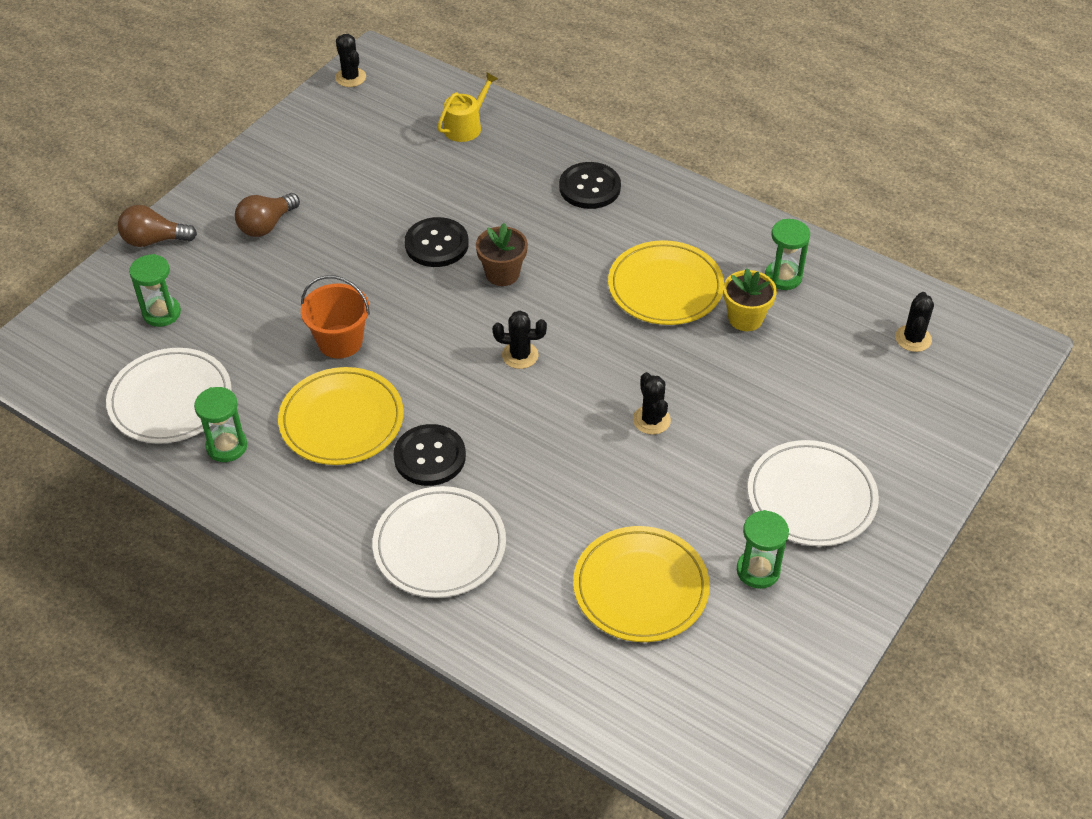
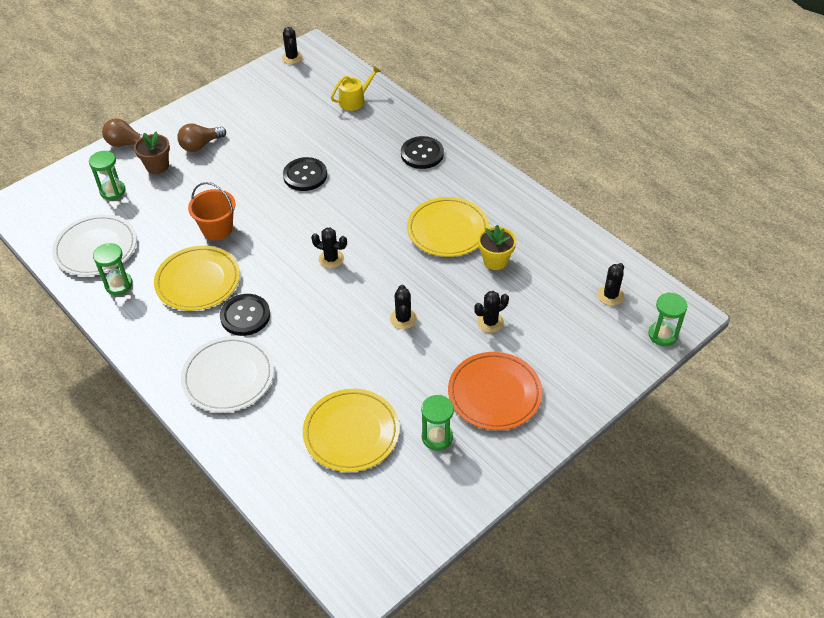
camera: 15 degrees right, 0 degrees up
(502, 274) = (341, 202): brown flower pot -> brown flower pot (157, 166)
(770, 403) = (490, 322): none -> black cactus
(783, 277) = (533, 237): green hourglass -> green hourglass (662, 335)
(811, 497) = (494, 393): white plate -> orange plate

